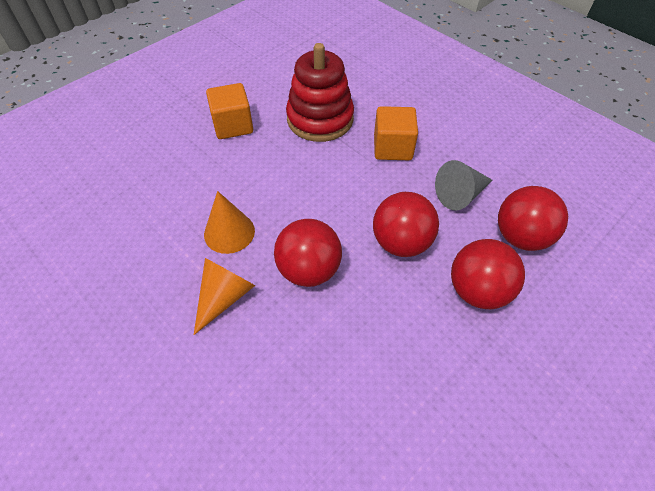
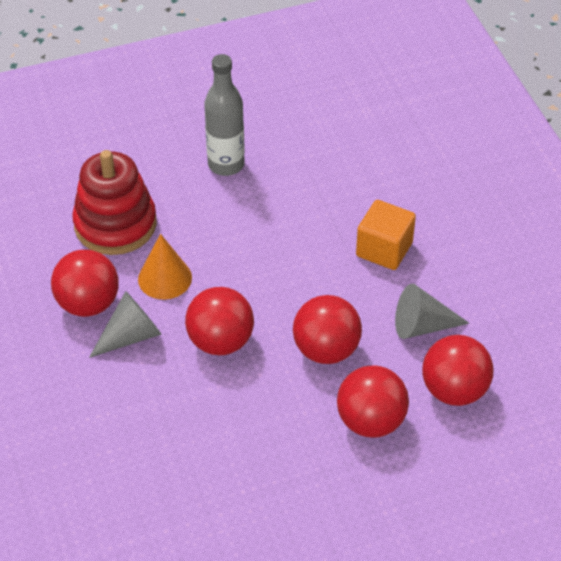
camera: 25 degrees right, 5 degrees down
(169, 282) = (88, 304): none -> red ball
(224, 297) = (131, 336): orange cone -> grey cone
(233, 125) = (226, 165): orange cube -> grey bottle
(320, 119) = (324, 189): red stacking toy -> red stacking toy (115, 224)

